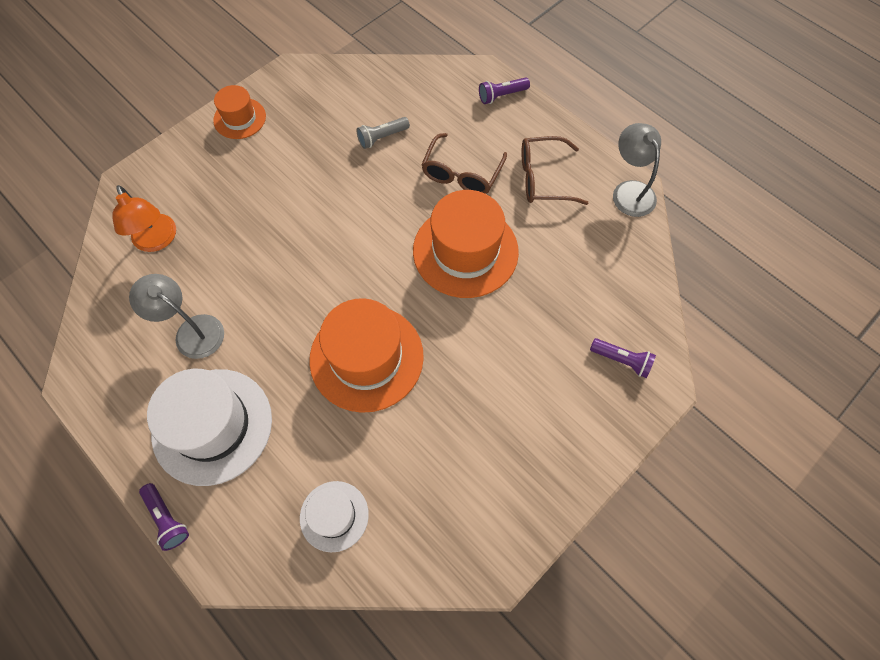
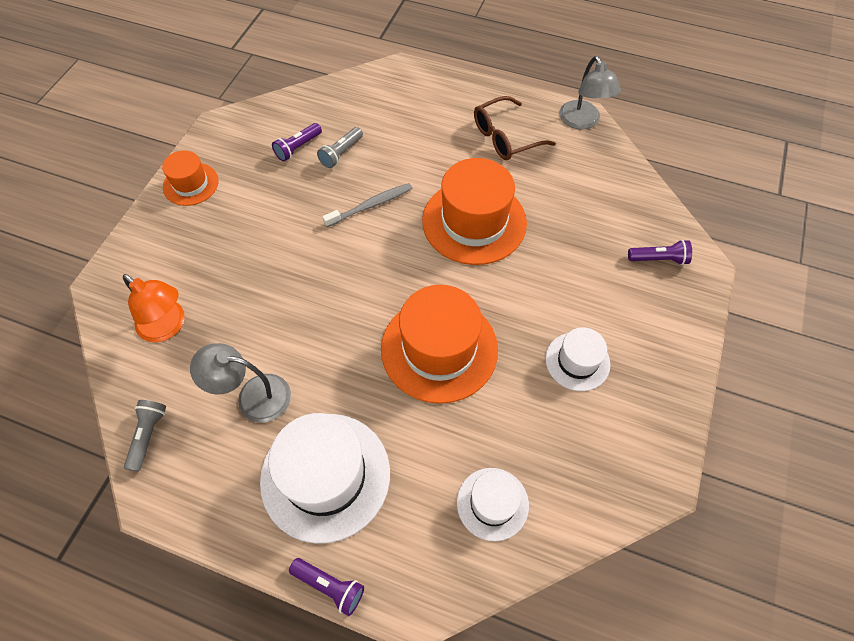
camera: 25 degrees left, 5 degrees down
(96, 327) = (148, 435): none -> grey flashlight
(380, 198) = (370, 205): none -> grey toothbrush
(461, 173) = (432, 158): brown glasses -> none
(483, 424) = (577, 361): none -> white hat
(501, 96) = (429, 82): purple flashlight -> purple flashlight (298, 148)
(629, 191) = (582, 121): grey lamp -> grey lamp turned 150 degrees counterclockwise

